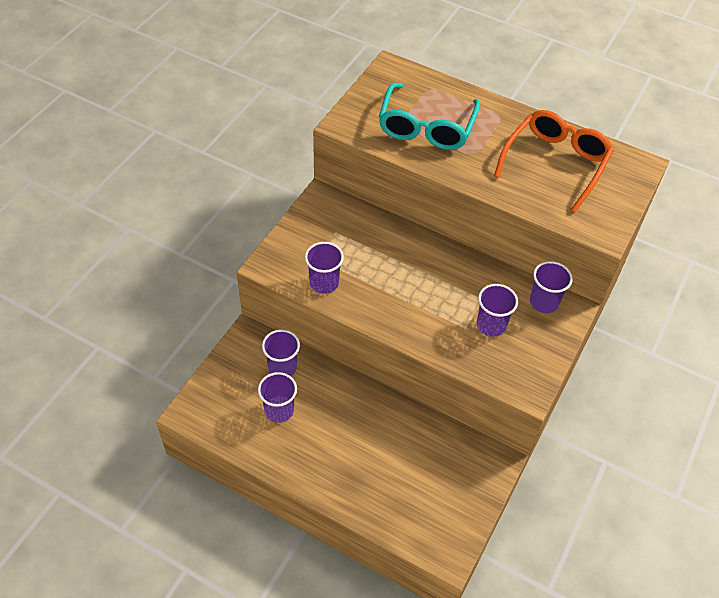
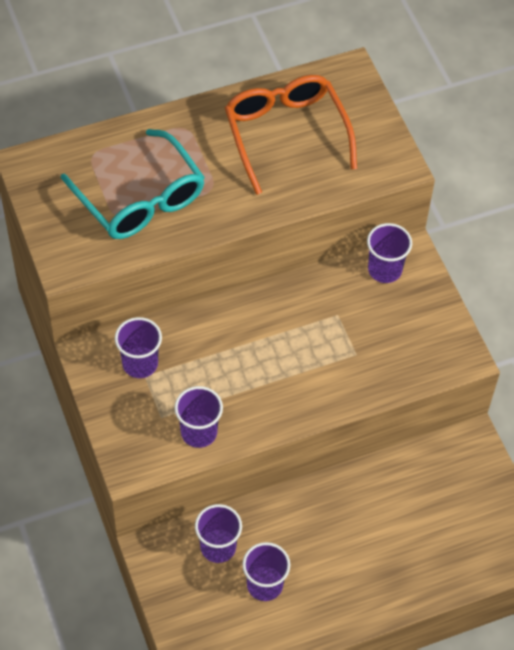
camera: 50 degrees left, 5 degrees up
(491, 325) = (371, 331): purple cup -> purple cup (140, 363)

